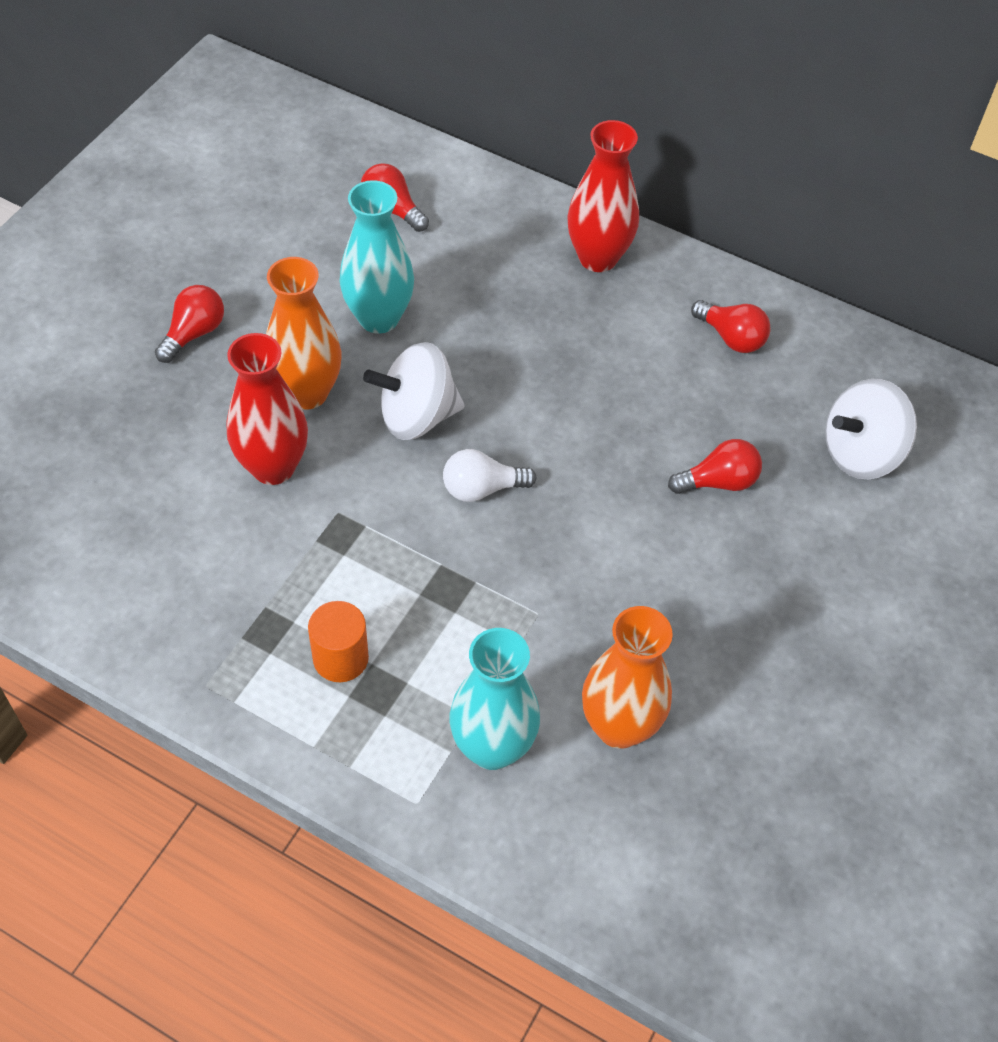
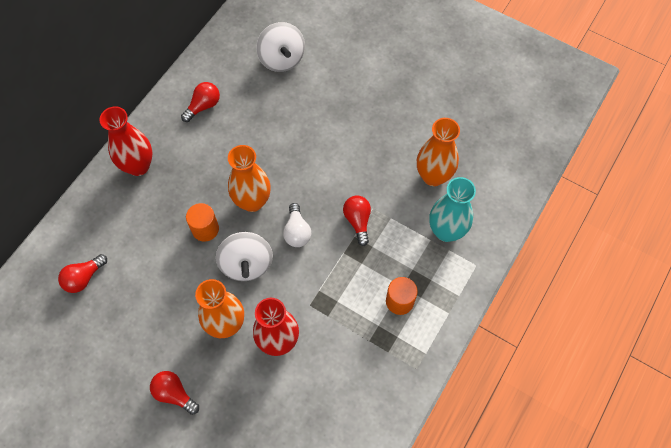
camera: 85 degrees left, 10 degrees up
(379, 318) = (172, 285): turquoise vase -> none
(482, 355) = (205, 229): none -> orange cylinder
(540, 419) = (252, 201): none -> orange vase
(718, 482) = (296, 121): red light bulb -> red light bulb (358, 221)

